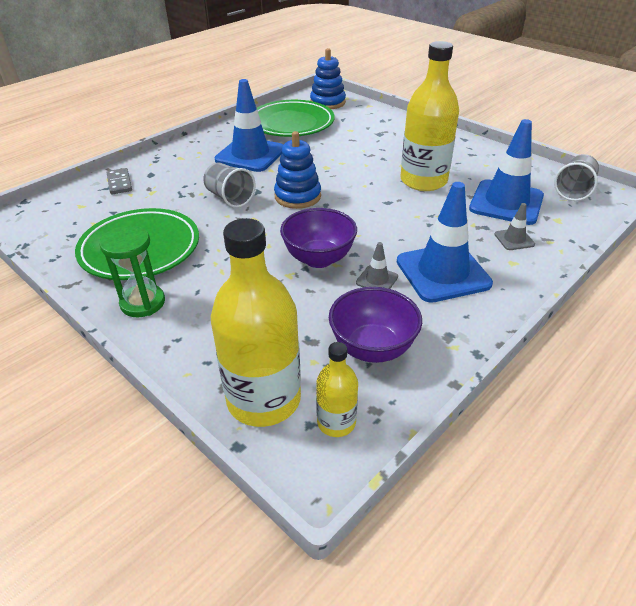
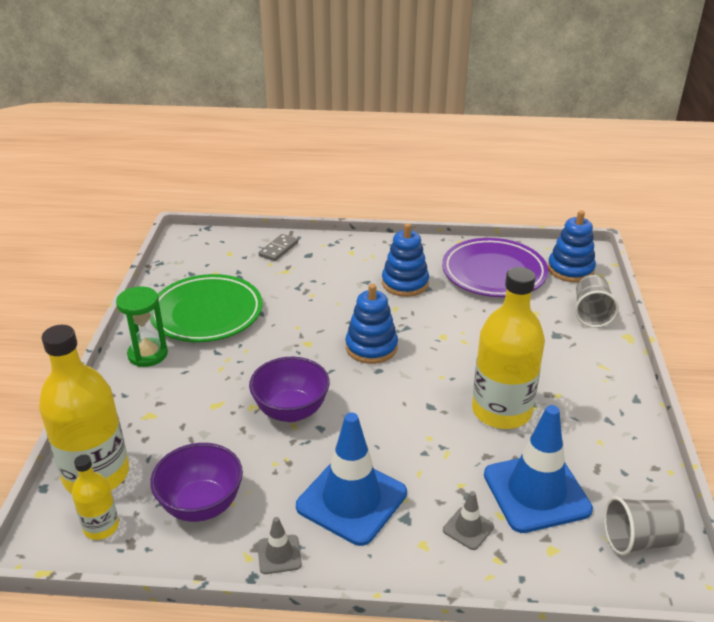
camera: 50 degrees right, 5 degrees down
(229, 198) = (323, 313): grey cup -> grey cup (591, 314)
(250, 155) = (405, 283): blue traffic cone -> blue stacking toy
(291, 123) = (494, 273): green plate -> purple plate
(377, 280) = (296, 461): grey traffic cone -> grey traffic cone (279, 554)

